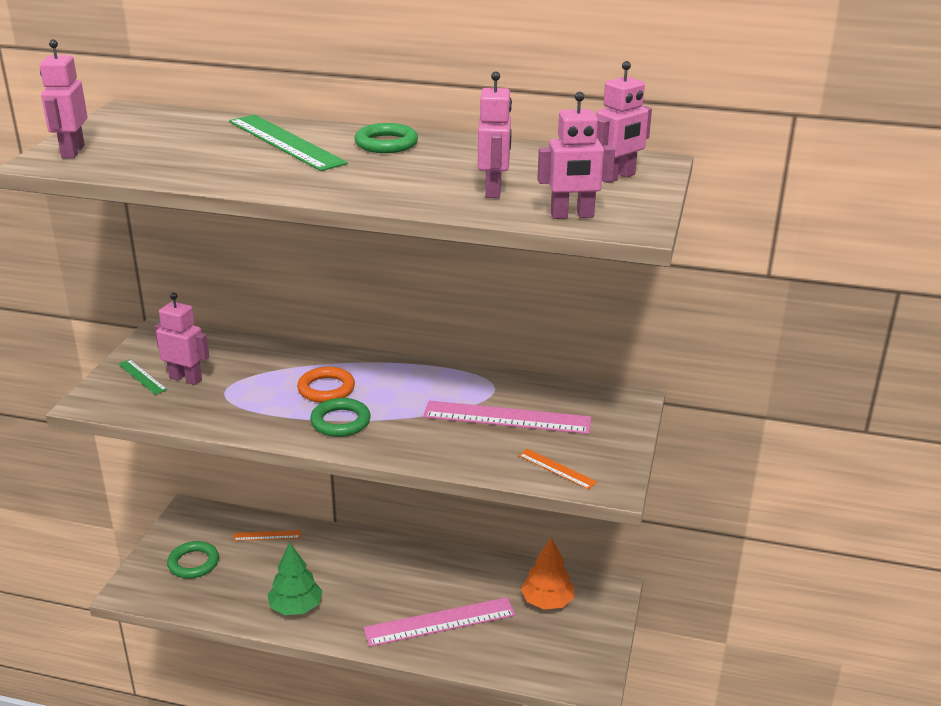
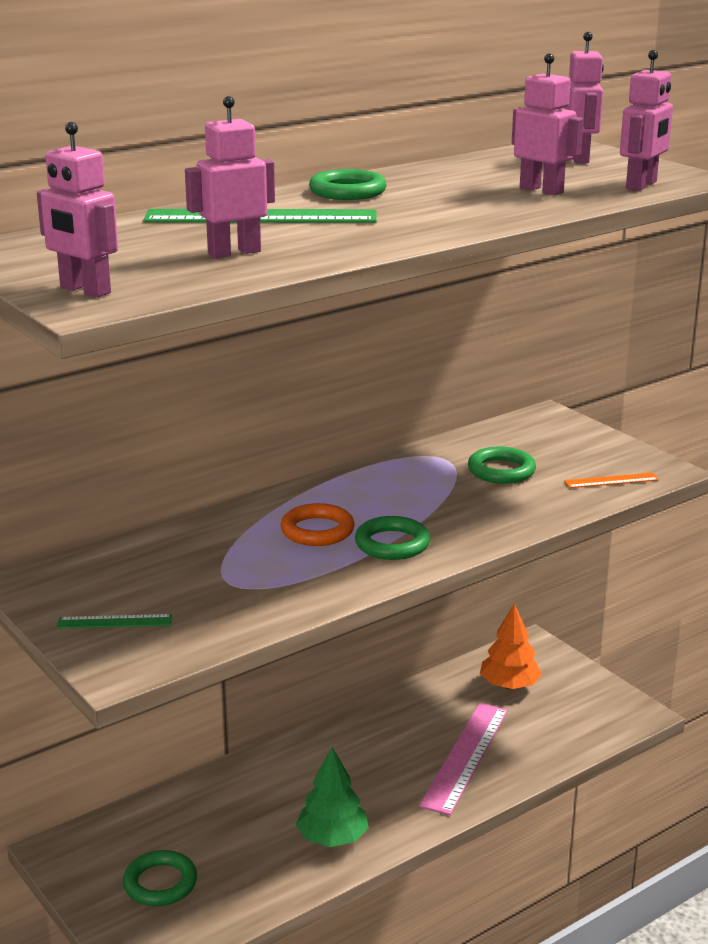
camera: 50 degrees left, 5 degrees down
(186, 379) = (165, 597): pink robot -> pink robot (234, 252)
(267, 535) = (187, 808): orange ruler -> none
(507, 418) = (501, 471): pink ruler -> green ring

